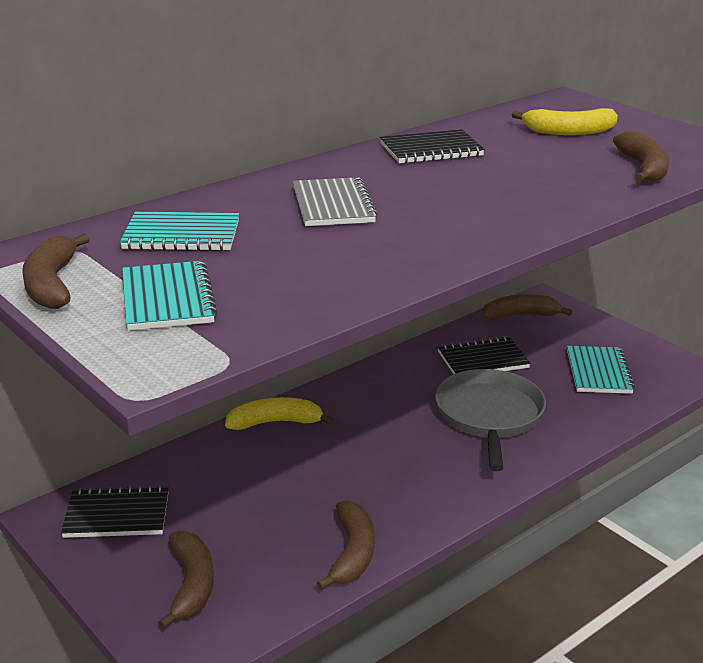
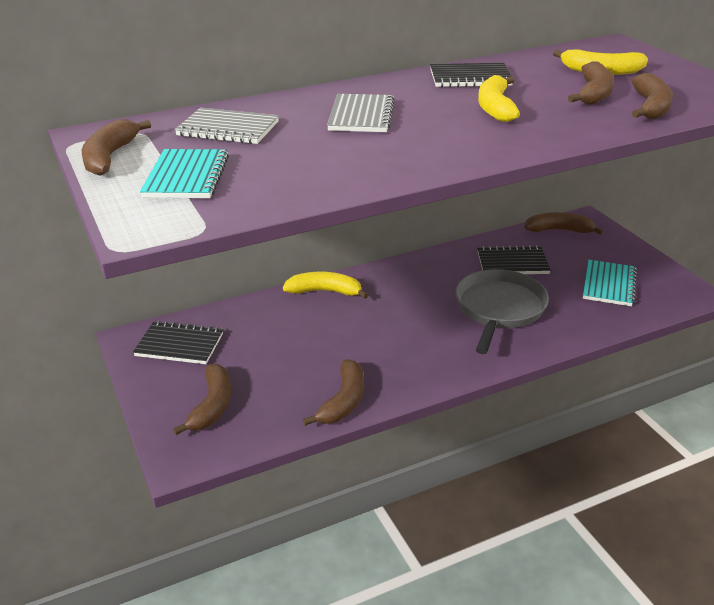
camera: 15 degrees right, 5 degrees up
(181, 235) = (228, 129): turquoise notebook -> grey notebook
(479, 183) = (495, 108): none -> yellow banana
(576, 158) = (594, 94): none -> brown banana

